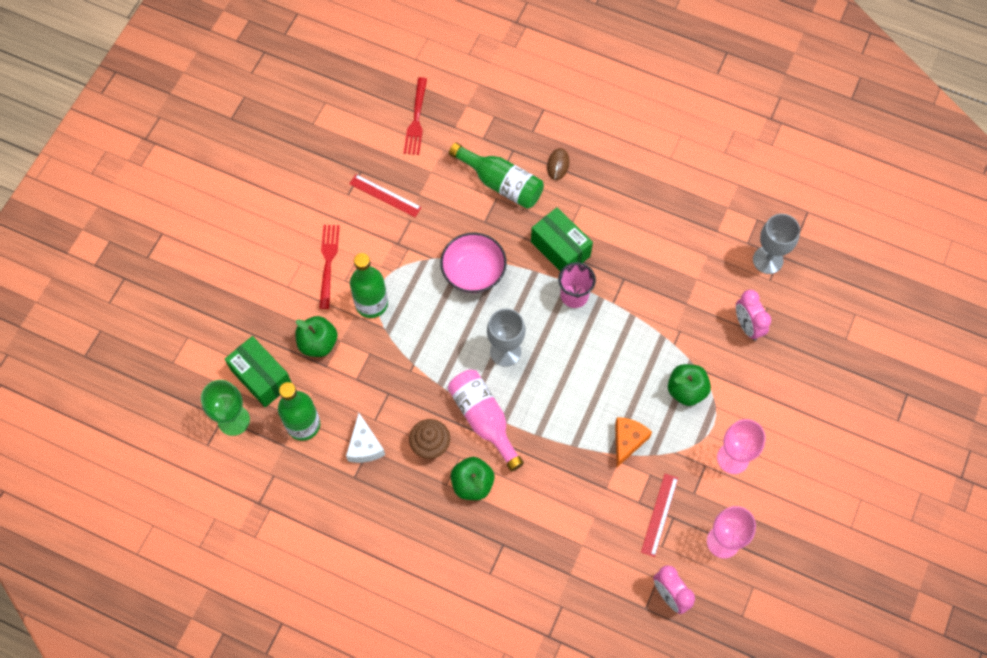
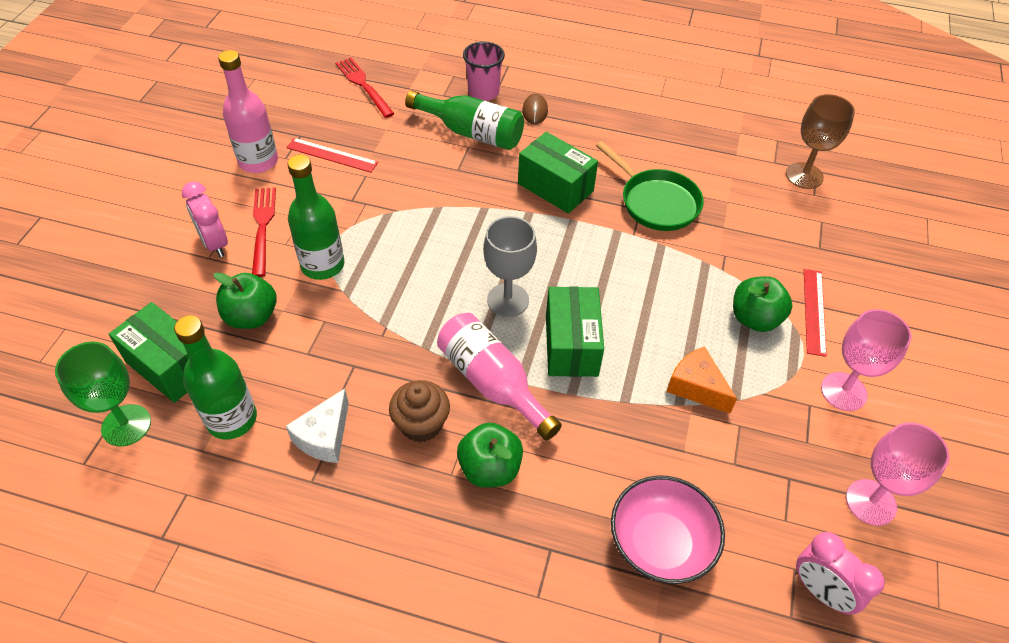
camera: 10 degrees left, 15 degrees down
(326, 196) = (258, 161): none -> pink bottle
(365, 446) = (324, 437): white cheese -> white cheese turned 45 degrees clockwise
(416, 120) = (363, 85): red fork -> red fork turned 150 degrees clockwise
(473, 272) = (452, 220): pink bowl -> pink bowl (660, 543)
(545, 396) = (571, 345): none -> green box
(574, 295) = (583, 232): pink cup -> pink cup (483, 92)
(627, 441) = (696, 387): orange cheese -> orange cheese turned 60 degrees counterclockwise
(638, 273) = (656, 202): none -> green pan
(659, 514) = (769, 476): red ruler -> red ruler (814, 311)
(747, 326) = (805, 242): pink clock -> pink clock (215, 243)
(767, 260) = (804, 176): grey goblet -> brown goblet

